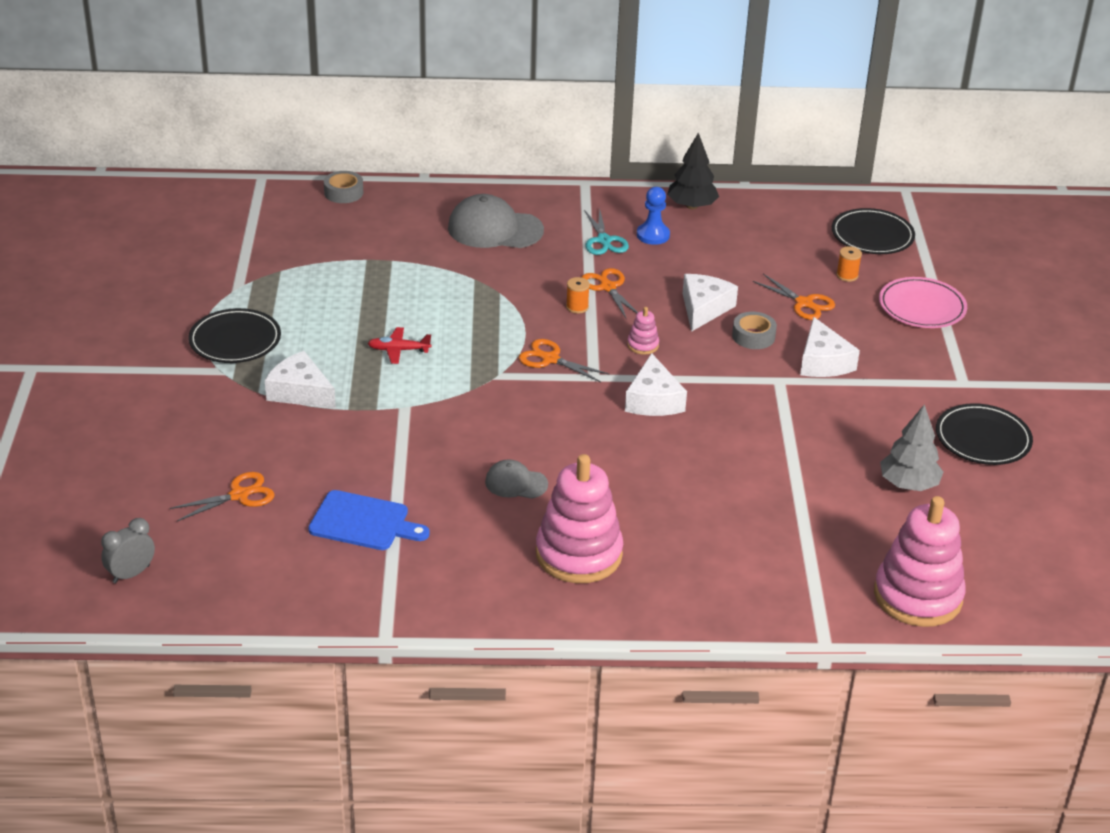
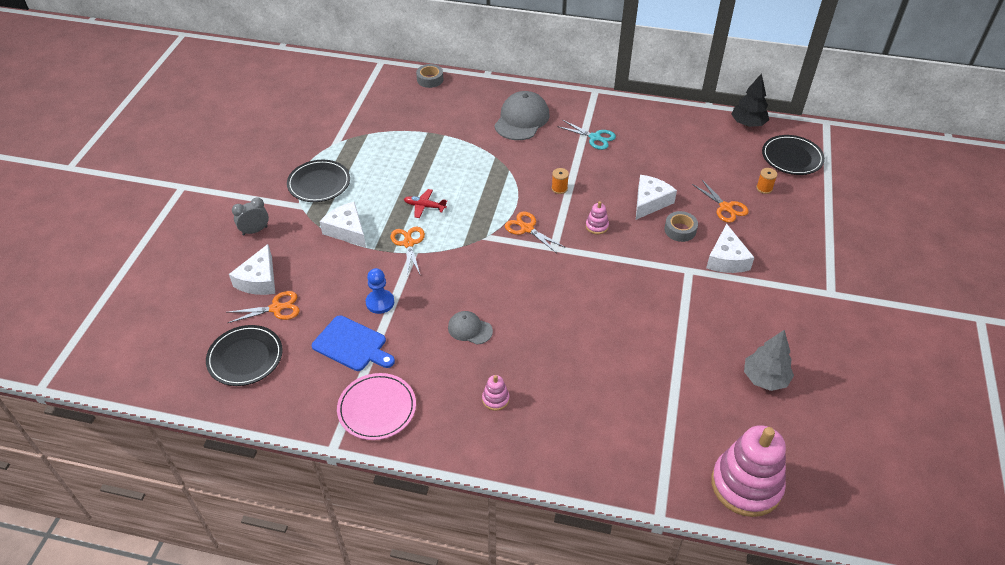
camera: 15 degrees right, 10 degrees up
(131, 574) = (181, 361): grey clock -> grey clock (255, 231)
(495, 229) = (521, 119): grey cap -> grey cap turned 90 degrees clockwise
(579, 554) = (495, 399): pink stacking toy -> pink stacking toy, size x0.42
(604, 240) = (594, 137): turquoise scissors -> turquoise scissors turned 60 degrees counterclockwise
(608, 287) = (586, 175): orange scissors -> orange scissors (408, 243)
(653, 235) = (630, 137): blue pawn -> blue pawn (380, 302)
(653, 400) = (591, 273): white cheese -> white cheese (259, 280)
(691, 206) = (665, 118): black tree -> black tree (748, 124)
(922, 307) = (814, 222): pink plate -> pink plate (377, 408)
(982, 438) = (834, 346): black plate -> black plate (245, 357)

